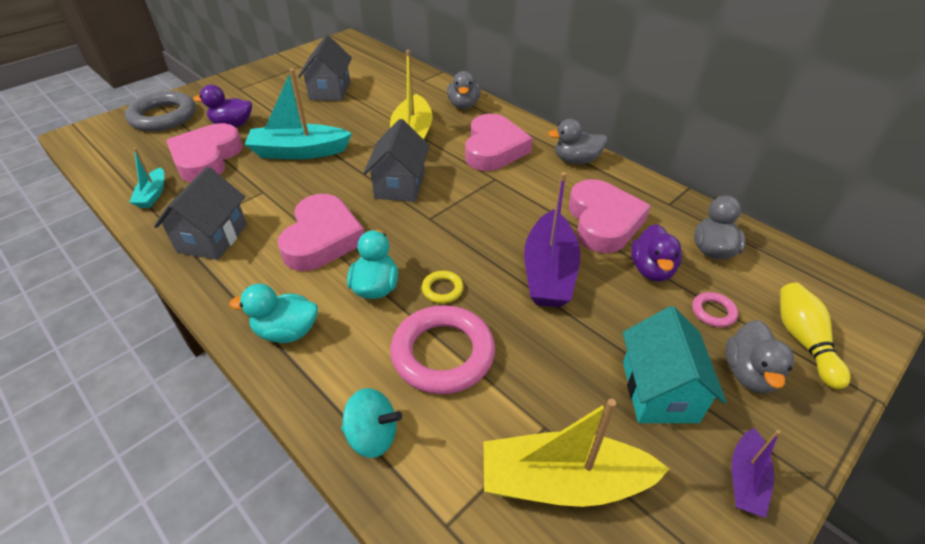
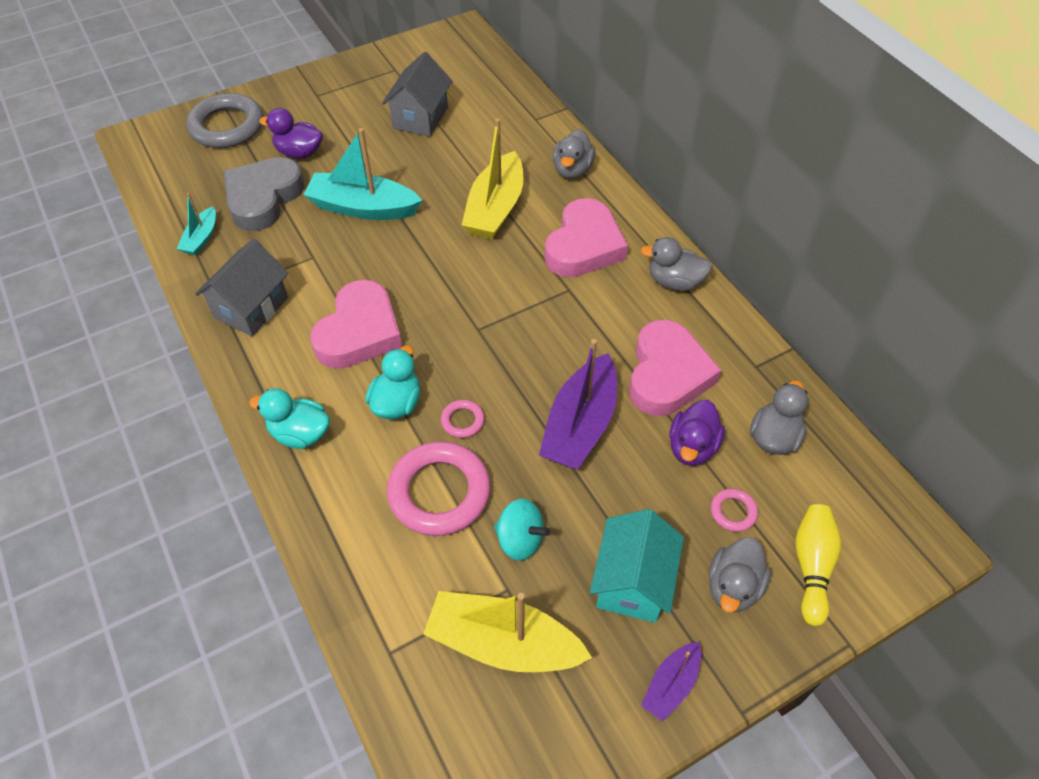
camera: 15 degrees right, 10 degrees up
(207, 158) = (263, 198): pink heart -> grey heart
(372, 436) = (351, 558): turquoise spinning top -> turquoise spinning top (520, 540)
(400, 185) = (460, 278): grey house -> none
(442, 289) = (462, 421): yellow ring -> pink ring

